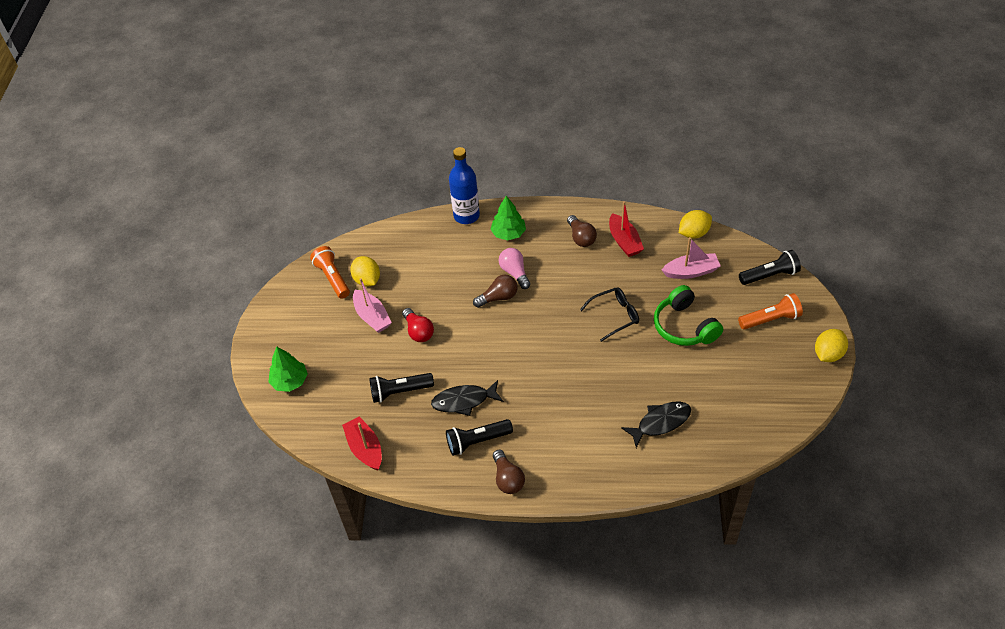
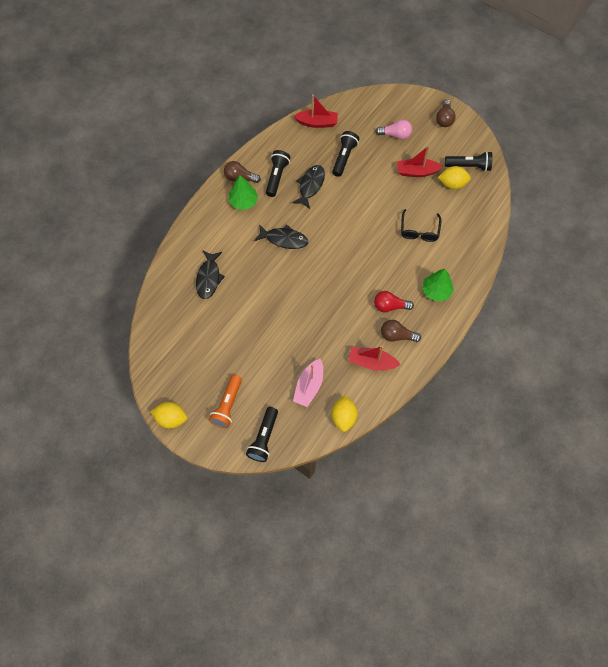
camera: 120 degrees right, 15 degrees up
(290, 381) = (396, 109): green tree -> green tree (243, 202)
(332, 278) = (469, 166): orange flashlight -> black flashlight
(372, 317) = (416, 172): pink boat -> red boat
(418, 331) = (384, 190): red light bulb -> red light bulb (390, 306)
(466, 216) = (474, 274): blue bottle -> none
(498, 297) = (379, 250): brown light bulb -> brown light bulb (444, 119)
(515, 273) = (394, 272): pink light bulb -> pink light bulb (395, 135)
(554, 384) = (284, 239): none -> black fish
(614, 316) = (309, 308): black glasses -> black glasses (419, 230)
(684, 326) = (266, 345): green headphones -> none
(828, 354) = (171, 418): yellow lemon -> yellow lemon turned 60 degrees counterclockwise

